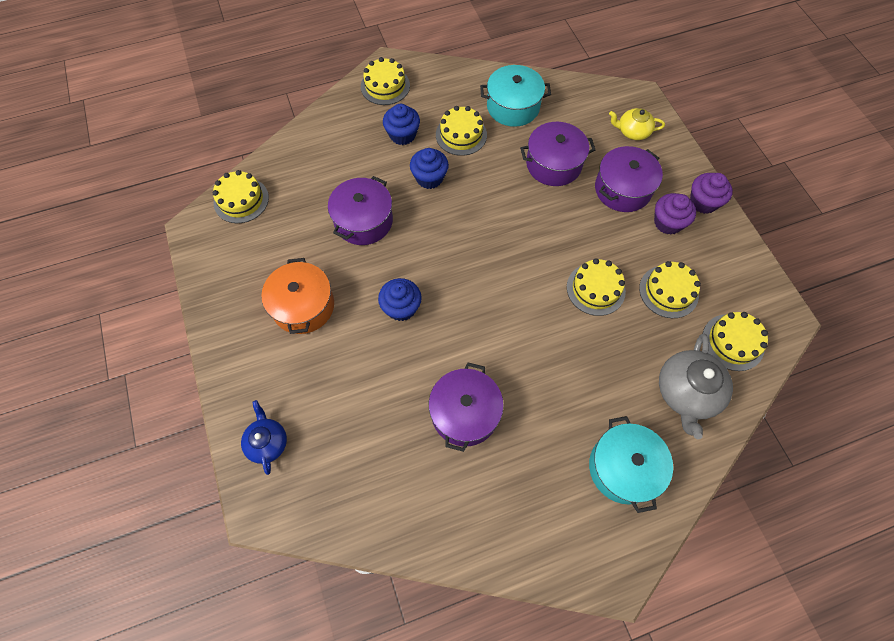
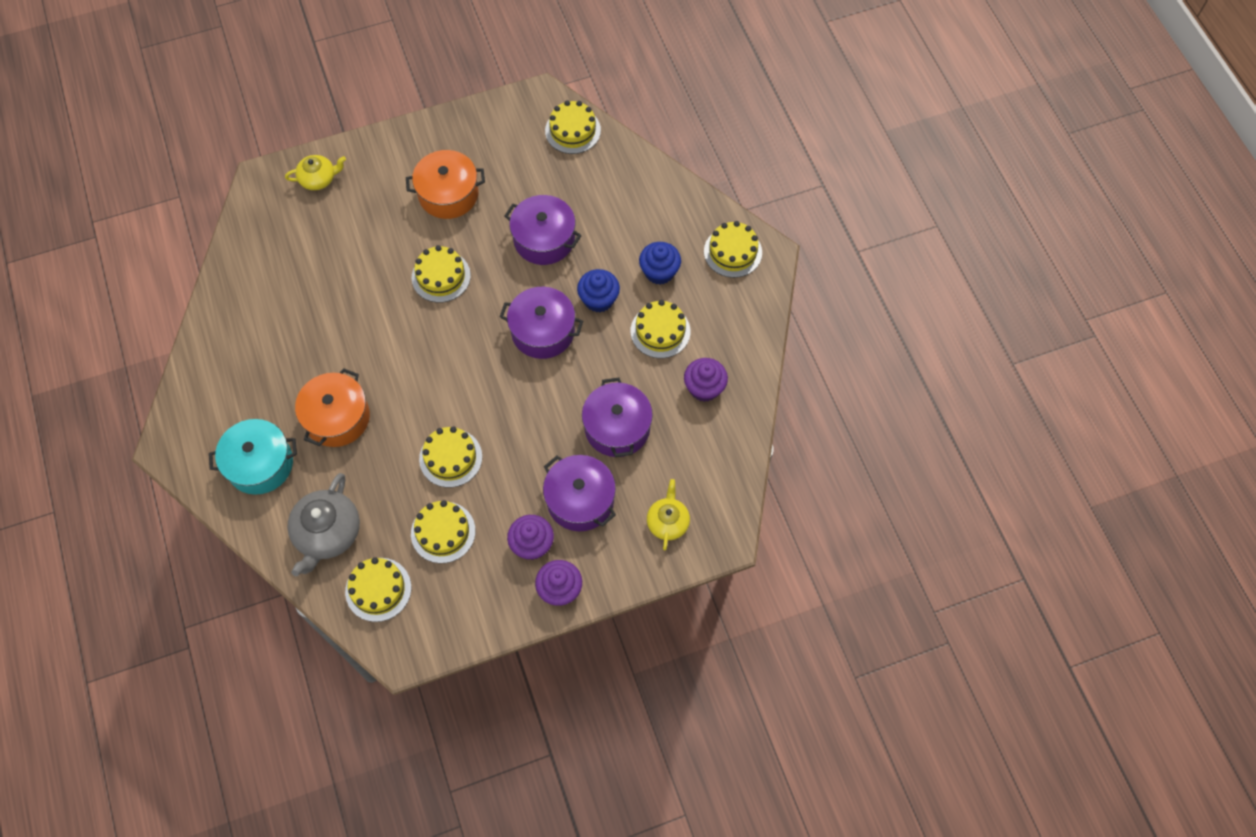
camera: 90 degrees right, 0 degrees up
(267, 442) = (318, 179): blue teapot -> yellow teapot
(401, 307) = (441, 276): blue cupcake -> yellow cake
(464, 413) = (328, 331): purple pot -> purple pot (543, 331)
(513, 107) = (704, 388): turquoise pot -> purple cupcake
(563, 394) = (337, 418): none -> orange pot
(687, 392) = (327, 533): grey teapot -> grey teapot turned 90 degrees counterclockwise

